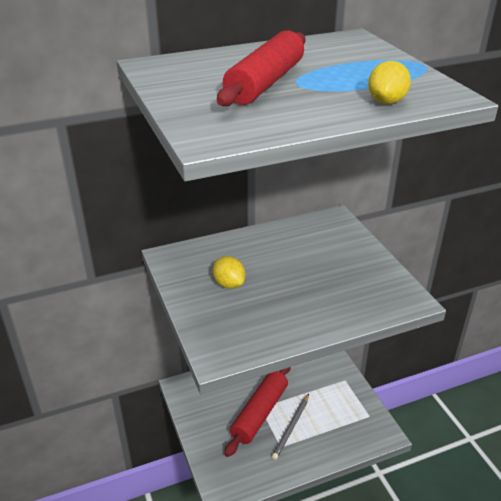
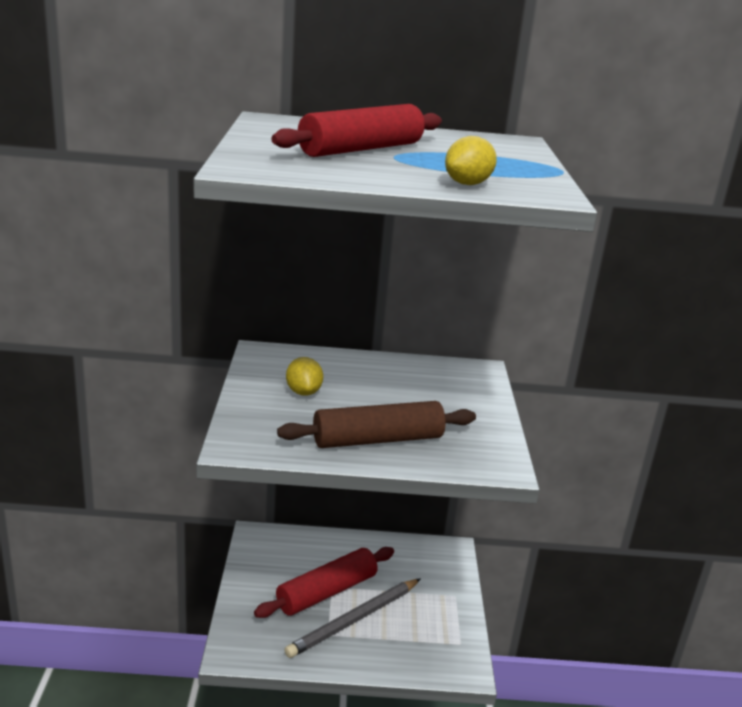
camera: 20 degrees right, 10 degrees down
(291, 427) = (354, 620): grey pencil -> grey pencil, size x1.53
(314, 309) = (378, 440): none -> brown rolling pin

